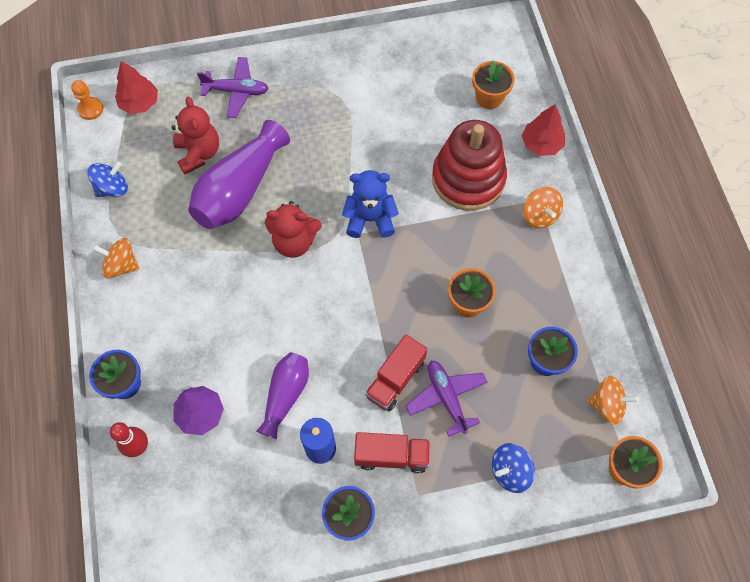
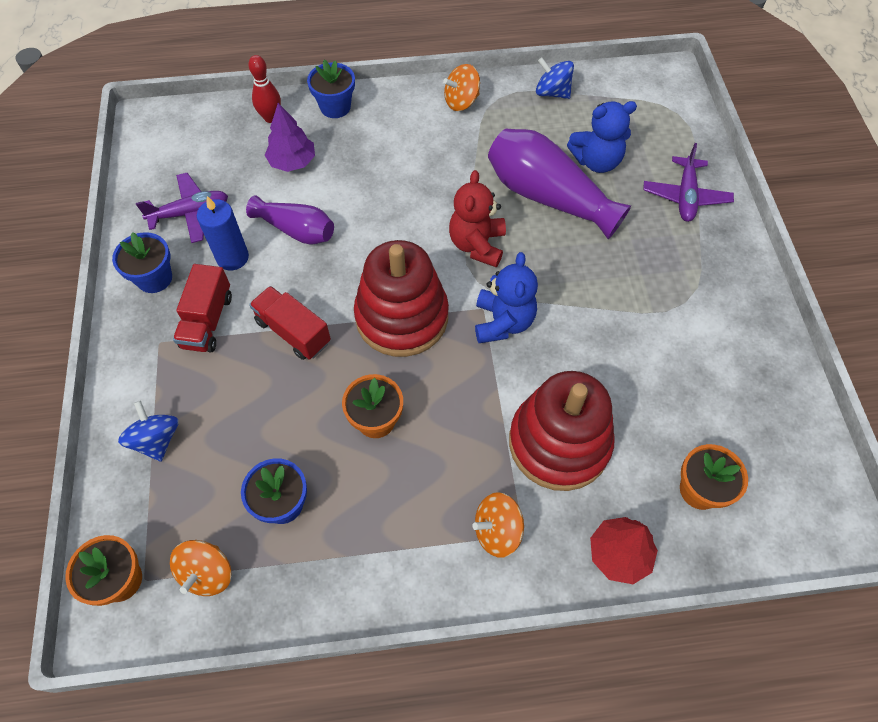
camera: 95 degrees right, 5 degrees down
(90, 109) = (651, 73): orange pawn -> none
(112, 188) = (552, 92): blue spinning top -> blue spinning top turned 150 degrees clockwise
(121, 265) = (461, 102): orange spinning top -> orange spinning top turned 135 degrees counterclockwise
(139, 103) = (662, 111): red tree -> none
(199, 153) = (596, 161): red teddy bear -> blue teddy bear
(372, 294) = (402, 317): none -> red stacking toy
(446, 398) = (260, 382): purple plane -> purple plane (190, 213)

